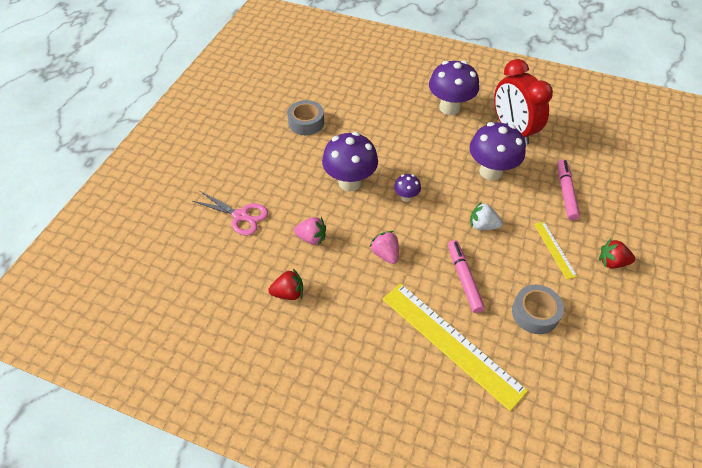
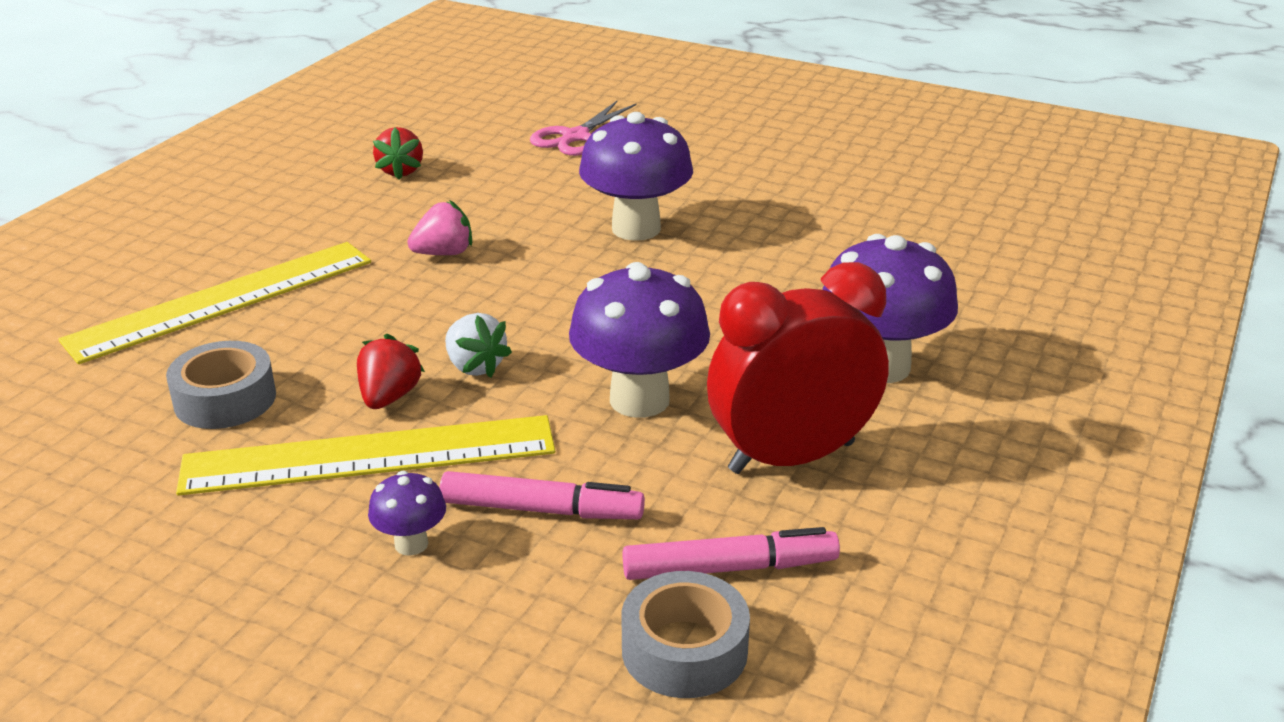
camera: 95 degrees right, 20 degrees down
(306, 122) = (814, 192): grey tape -> grey tape (684, 650)
(311, 238) = (506, 190): pink strawberry -> none
(406, 197) = (582, 284): purple mushroom -> purple mushroom (411, 544)
(464, 279) = (349, 328): pink marker -> pink marker (729, 568)
(482, 225) = (475, 366): white strawberry -> white strawberry turned 120 degrees clockwise
(554, 249) = (369, 455): yellow ruler -> yellow ruler, size x2.12
(612, 262) = (292, 540): red strawberry -> red strawberry (389, 397)

